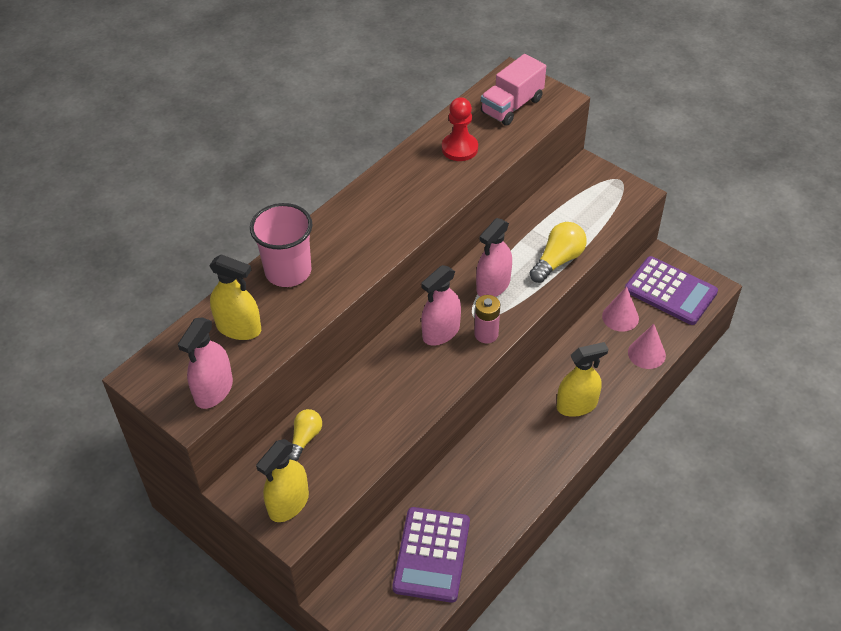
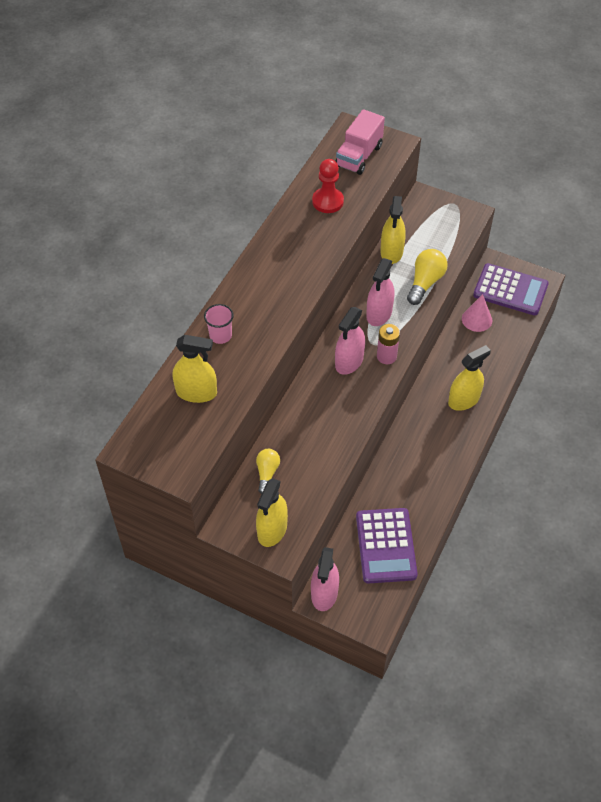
camera: 15 degrees left, 5 degrees up
(214, 390) = (195, 449): pink spray bottle -> pink spray bottle (324, 593)
(288, 271) = (220, 335): pink cup -> pink cup, size x0.56
(530, 220) = (391, 252): none -> yellow spray bottle
(646, 353) = (506, 346): pink cone -> none

